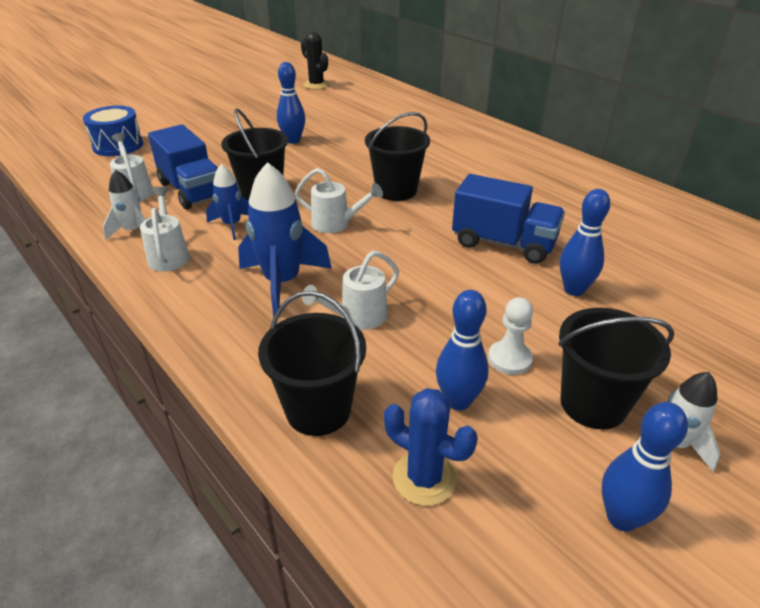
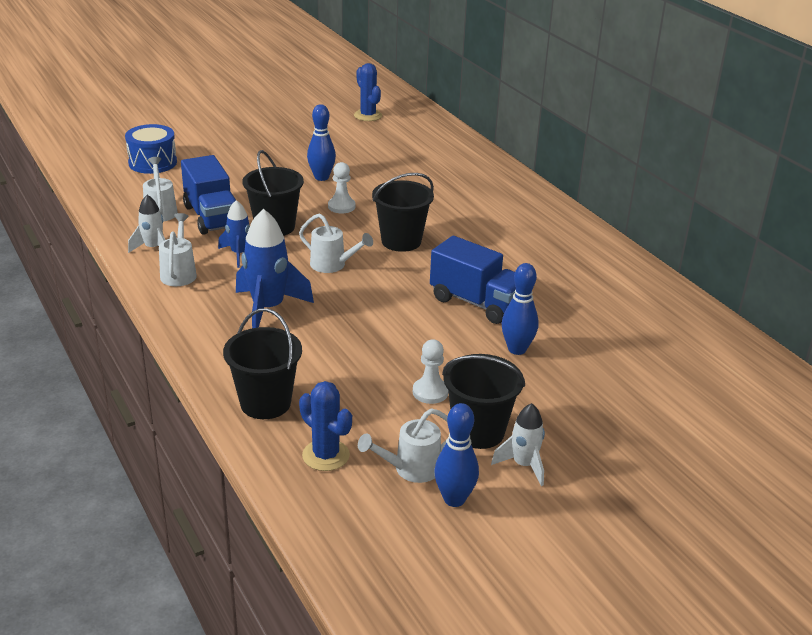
camera: 10 degrees right, 5 degrees down
(316, 85) = (368, 115): black cactus -> blue cactus
(323, 164) = (341, 206): none -> white pawn
(357, 317) = (320, 344): white watering can -> white watering can (411, 469)
(458, 401) = (374, 413): blue bowling pin -> none

